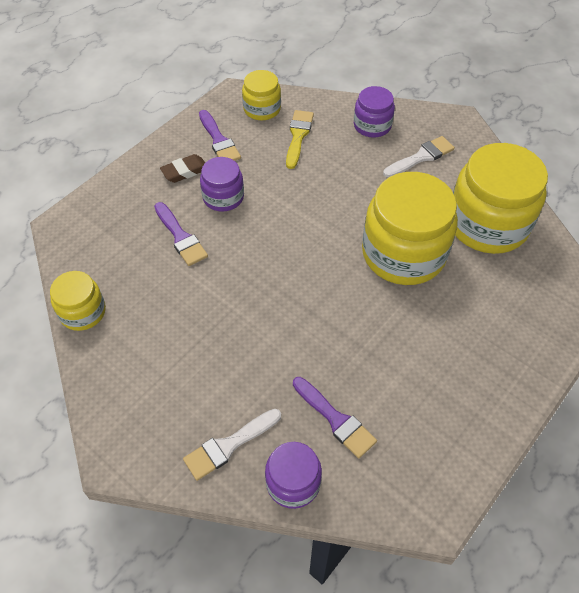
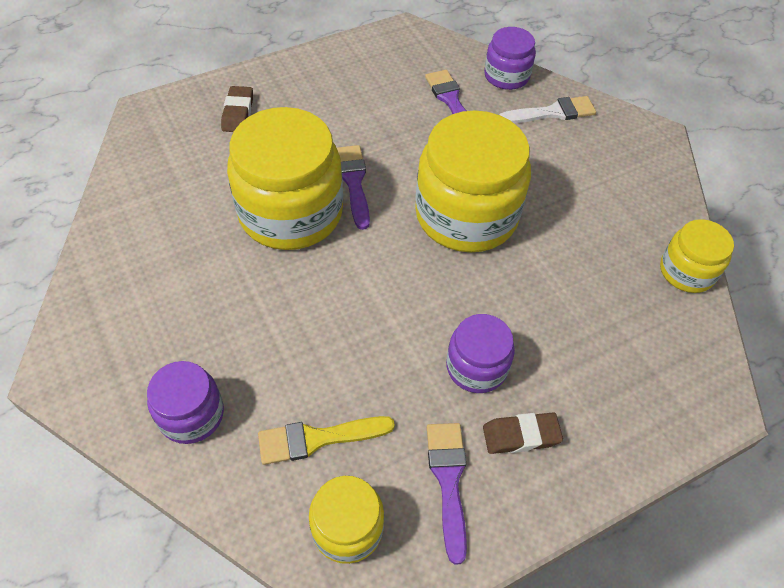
camera: 160 degrees left, 0 degrees up
(180, 237) = (552, 326): purple brush -> purple brush (353, 182)
(298, 136) = (317, 439): yellow brush -> yellow brush turned 45 degrees clockwise
(421, 157) = (166, 329): white brush -> none
(487, 224) = (169, 211): yellow jar -> yellow jar (466, 215)
(515, 326) = (238, 113): none -> brown eraser

